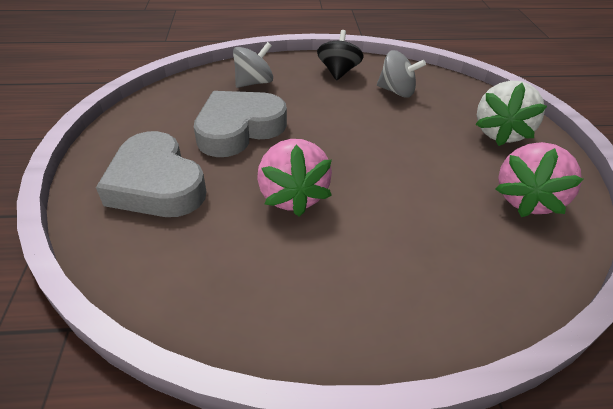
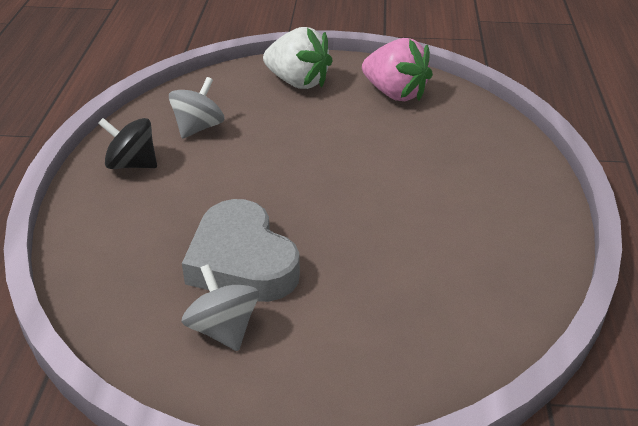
camera: 80 degrees left, 5 degrees down
(156, 184) = (343, 337): grey heart -> none
(254, 83) = (127, 243): grey spinning top -> grey spinning top (223, 329)
(292, 195) = (376, 226): pink strawberry -> none

